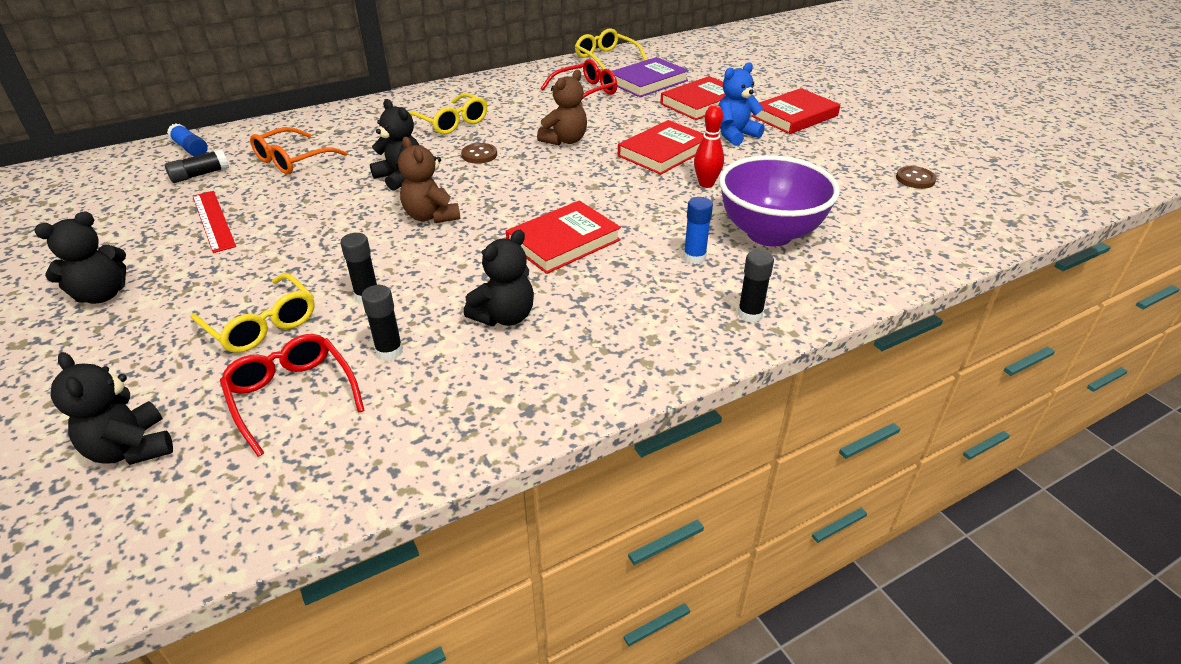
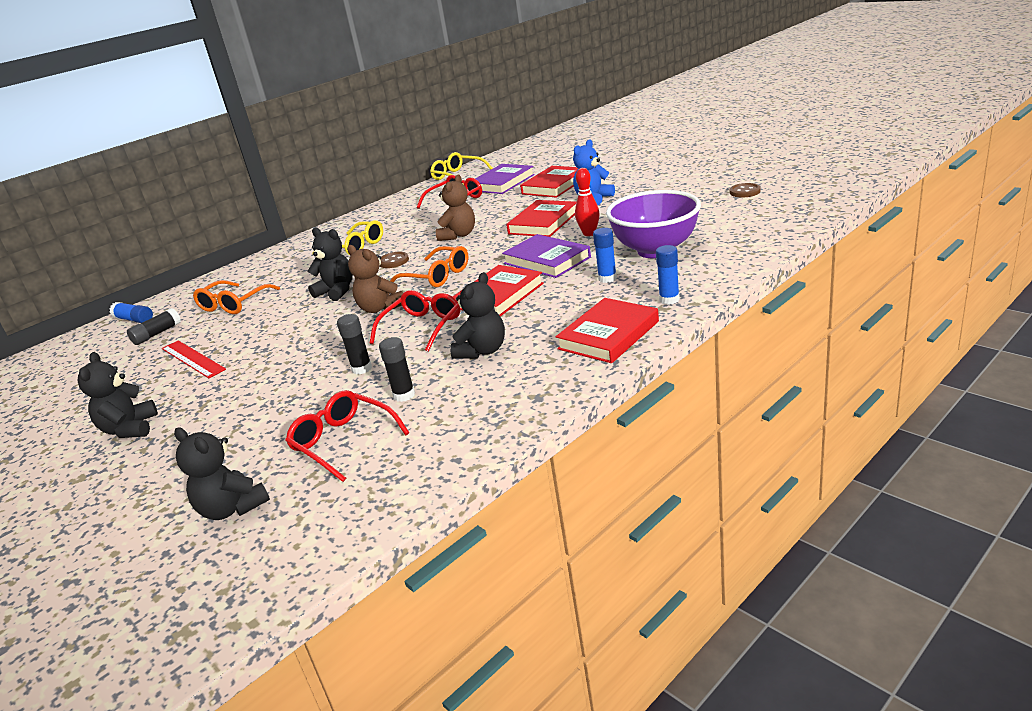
camera: 10 degrees left, 10 degrees down
(102, 295) = (130, 429): black teddy bear -> black teddy bear turned 135 degrees clockwise
(261, 324) = (285, 409): yellow glasses -> none
(459, 259) = (422, 327): none -> red glasses
(513, 191) = (437, 276): none -> orange glasses
(640, 208) = (547, 260): none -> purple book
(750, 314) = (669, 300): black glue stick -> blue glue stick
(794, 116) = (632, 176): red book -> red book (608, 335)

